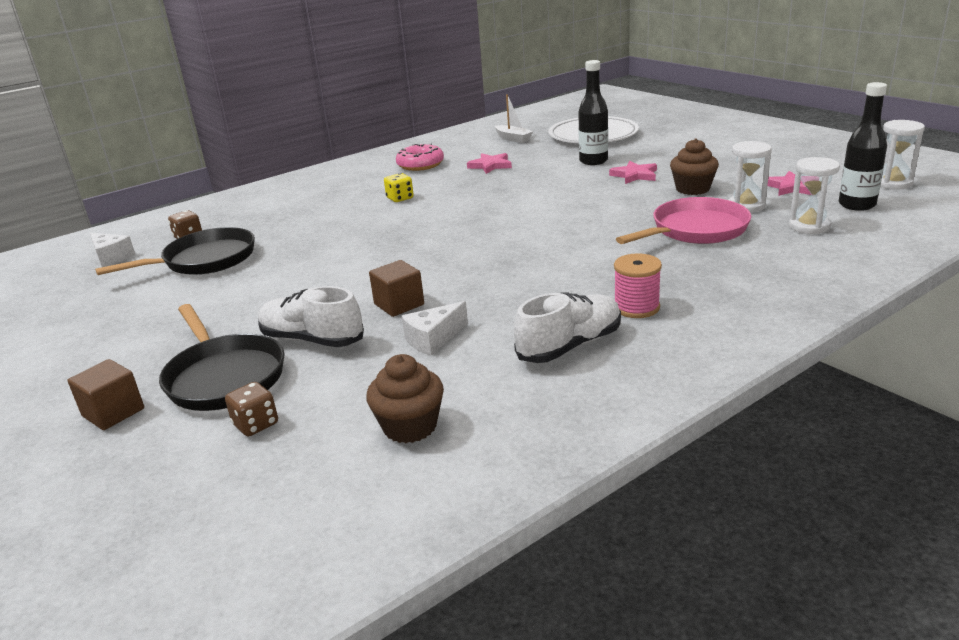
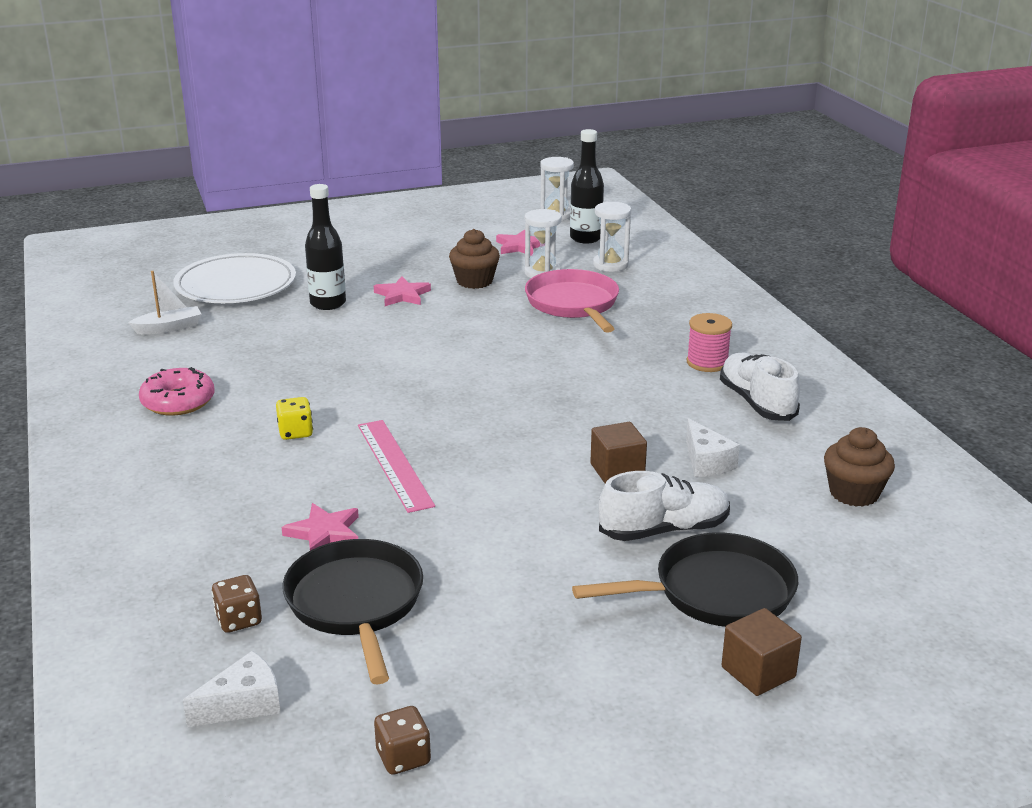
camera: 75 degrees left, 0 degrees up
(256, 424) = (820, 574): brown dice -> brown dice (403, 757)
(312, 339) = (664, 530): white shoe -> white shoe turned 150 degrees counterclockwise
(372, 232) = (394, 464): none -> pink ruler
(490, 165) = (254, 359): pink star -> pink star (324, 533)

